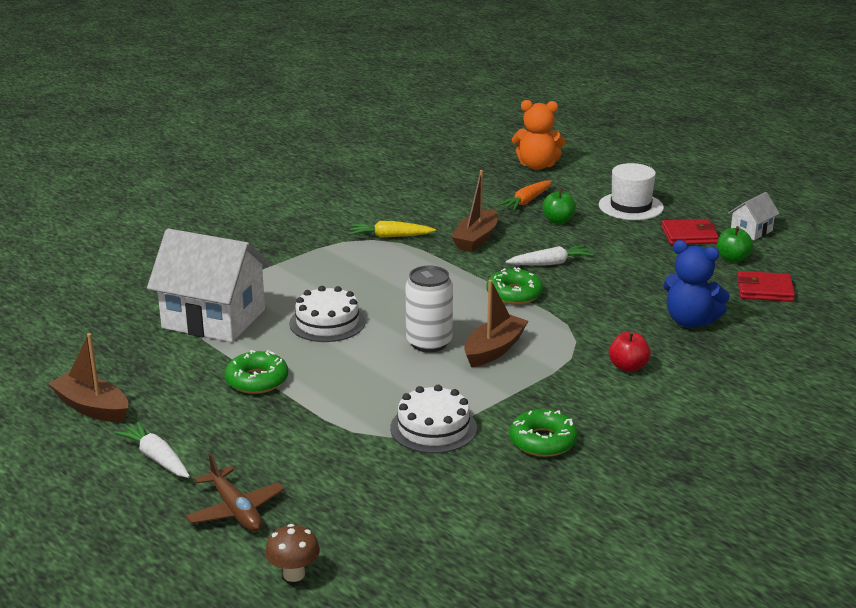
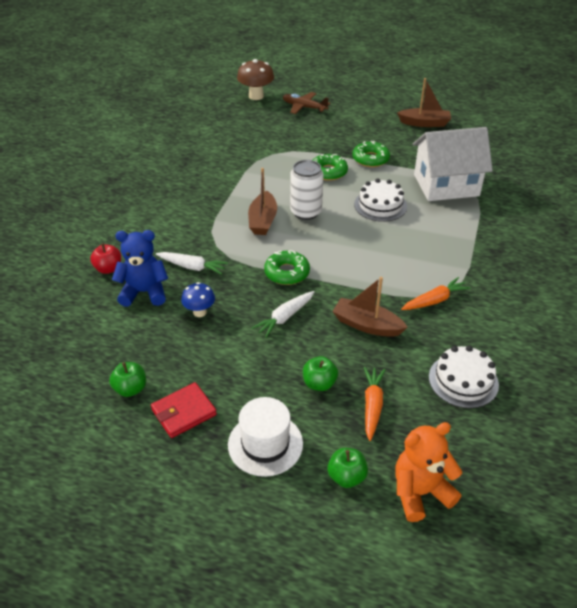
camera: 150 degrees right, 15 degrees up
(156, 458) = (363, 114): white carrot -> white carrot (192, 267)
(293, 574) = (256, 96): brown mushroom -> brown mushroom, size x1.62
(390, 236) = (434, 300): yellow carrot -> orange carrot
(433, 428) = (255, 164): white cake -> white cake (463, 380)
(476, 239) = (367, 325): brown boat -> brown boat turned 60 degrees counterclockwise
(543, 441) = (194, 174): green donut -> green donut (328, 172)
(582, 181) = (346, 477): none -> green apple
(628, 367) = (171, 236): red apple -> red apple (108, 269)
(636, 289) = (199, 312): none -> blue mushroom
(751, 231) = (122, 449): white house -> none
(764, 290) = (92, 352): red wallet -> none

